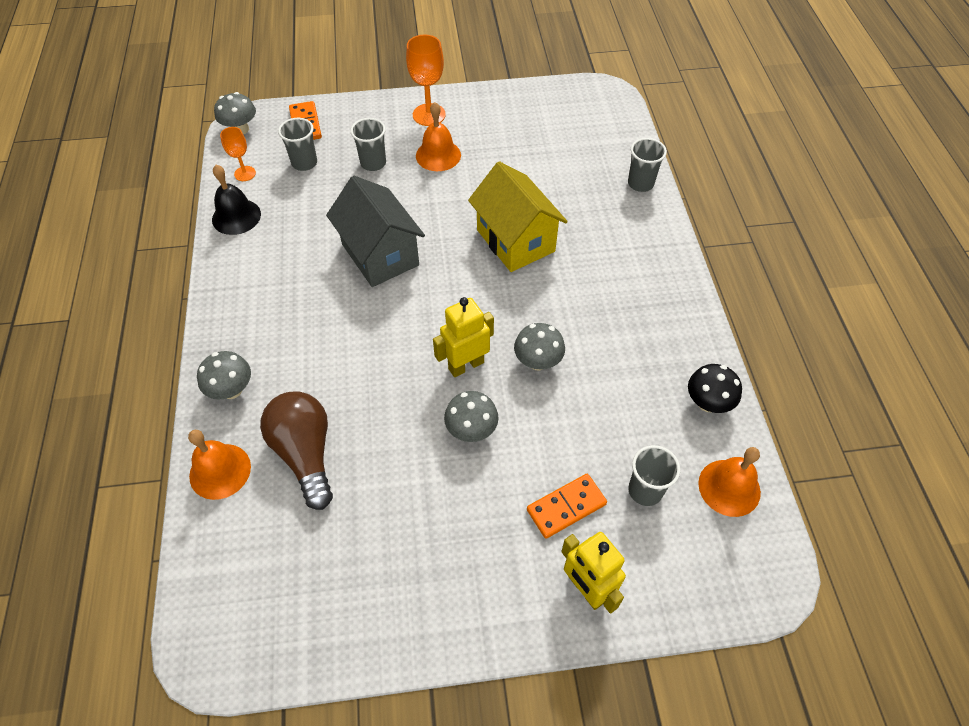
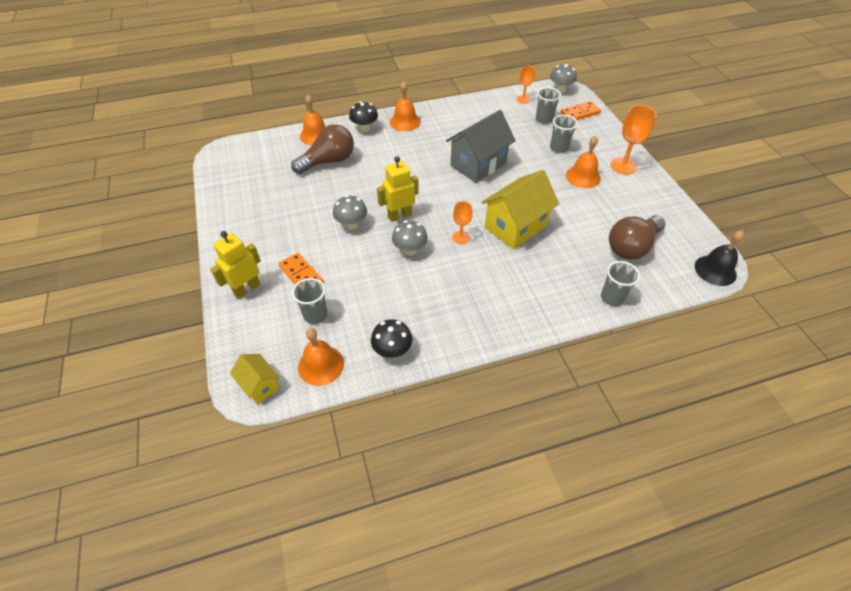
camera: 80 degrees right, 5 degrees down
(231, 390) = (364, 128): grey mushroom -> black mushroom
(236, 216) = (487, 103): black bell -> black bell (715, 270)
(238, 329) = (405, 122): none -> orange bell
(466, 365) = (399, 215): yellow robot -> yellow robot turned 75 degrees counterclockwise
(524, 301) = (460, 237): none -> orange goblet
(568, 147) = (632, 247): none -> brown light bulb
(762, 566) = (260, 385): none -> yellow house

